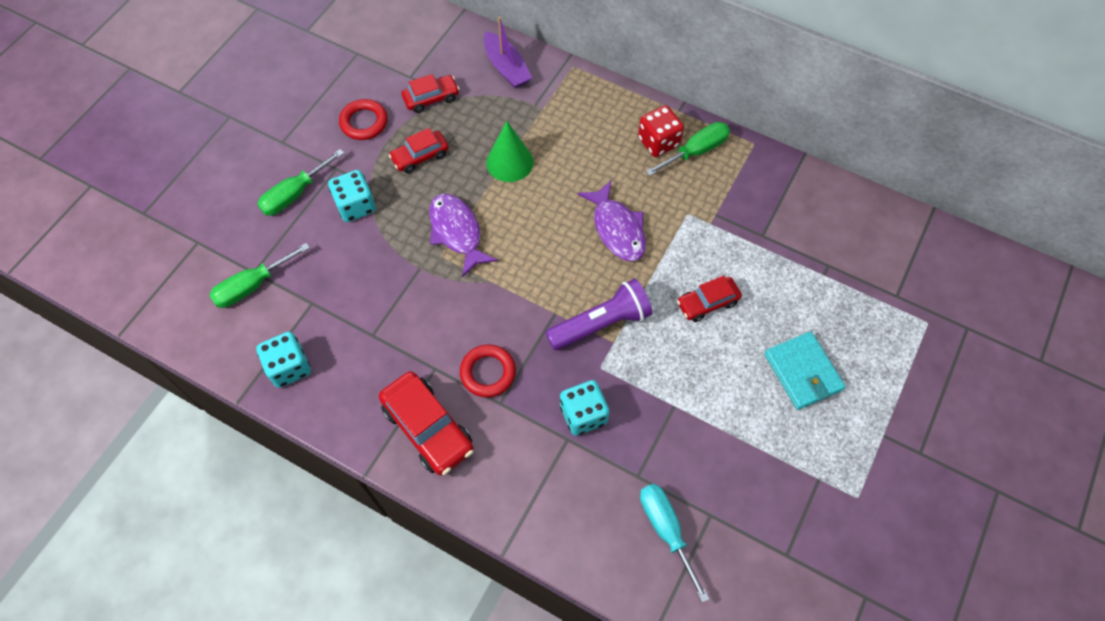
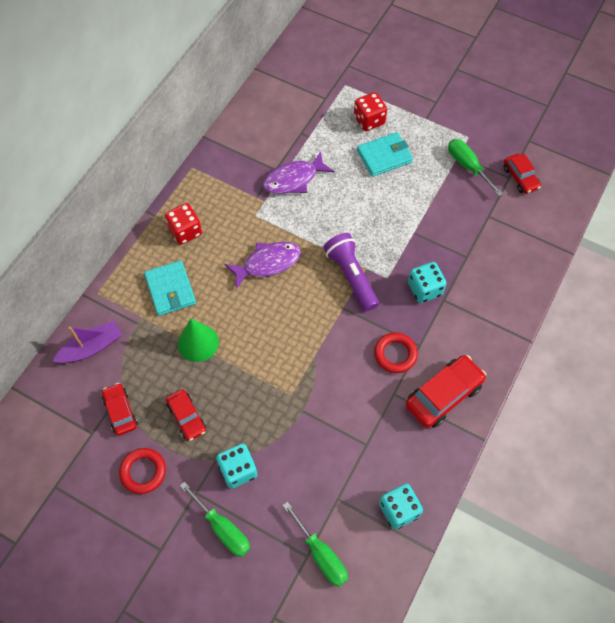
camera: 90 degrees left, 0 degrees up
(457, 232) = (268, 382): purple fish -> purple fish (294, 179)
(578, 132) = (170, 289): none -> turquoise wallet
(666, 530) = (501, 241): turquoise screwdriver -> none
(696, 151) = (196, 206): green screwdriver -> green screwdriver (467, 166)
(707, 303) = (332, 207): red car -> red car (520, 178)
(866, 353) = (369, 120): none -> red dice

